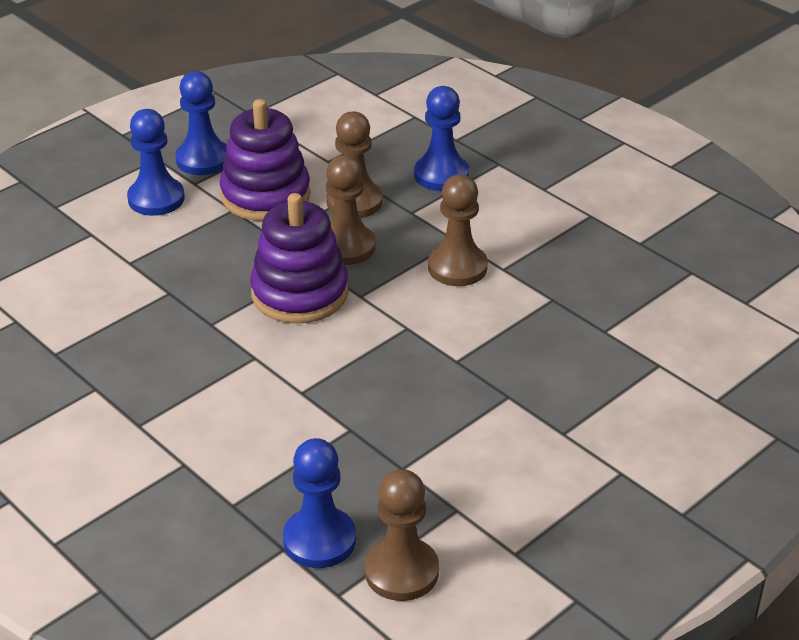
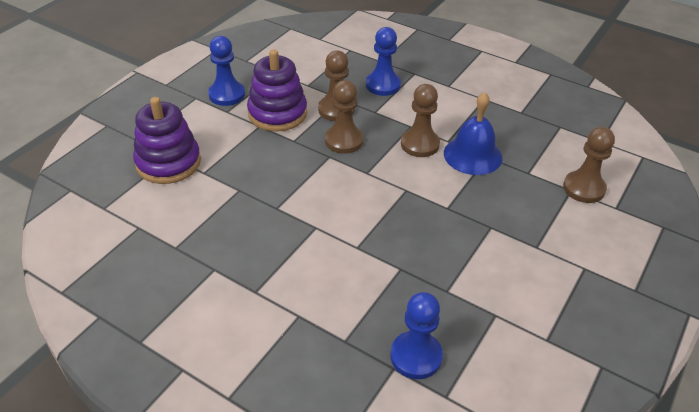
camera: 15 degrees left, 5 degrees up
(156, 199) = (205, 125): blue pawn -> none
(300, 293) = (327, 177): purple stacking toy -> purple stacking toy (168, 163)
(401, 571) = (481, 369): brown pawn -> brown pawn (584, 188)
(531, 294) = (472, 155): none -> blue bell

